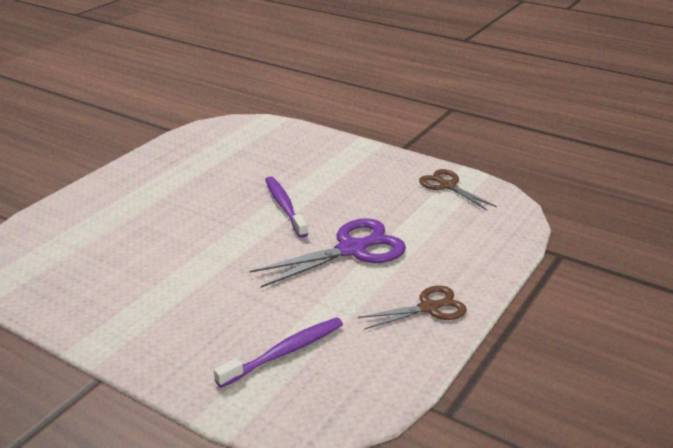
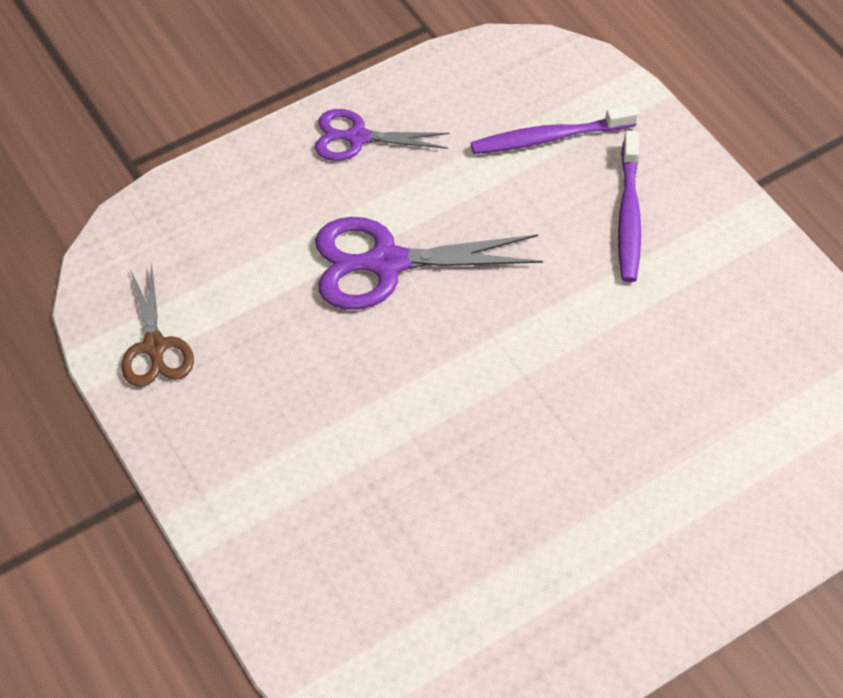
camera: 155 degrees left, 25 degrees up
(284, 206) = (431, 394): purple toothbrush -> purple toothbrush (628, 215)
(429, 308) = (357, 137): brown scissors -> purple scissors

